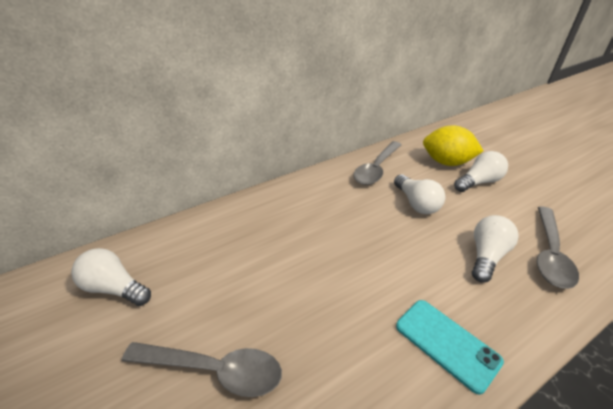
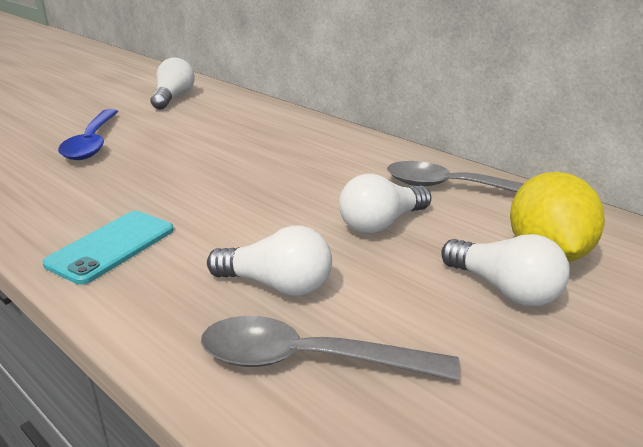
camera: 75 degrees right, 10 degrees down
(213, 370) = (92, 142): grey spoon -> blue spoon

